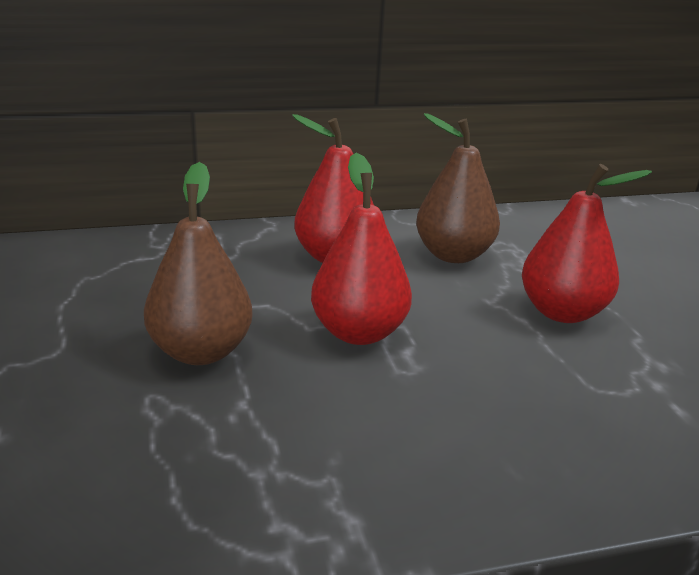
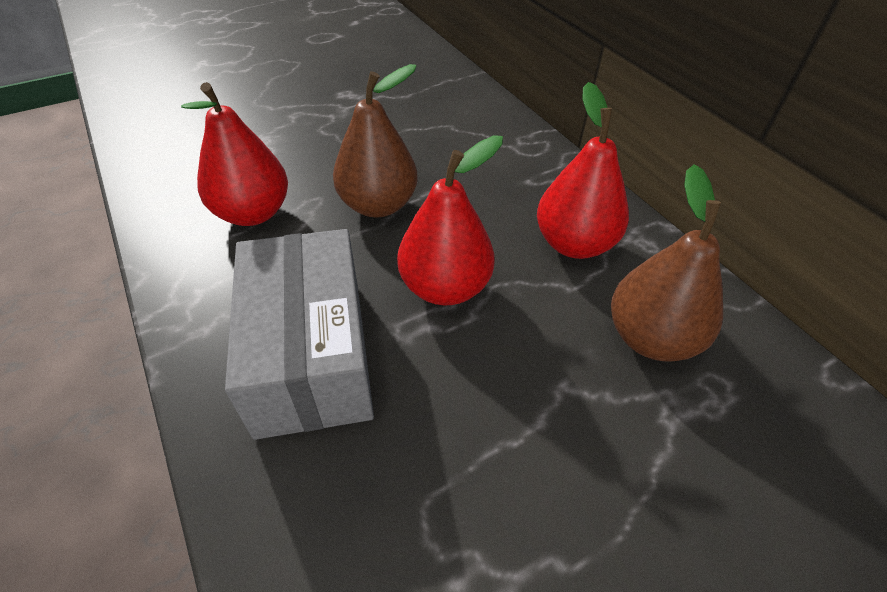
camera: 75 degrees right, 20 degrees up
(420, 431) = (311, 354): none -> grey box
(562, 312) = (579, 465): red pear -> red pear (253, 213)

